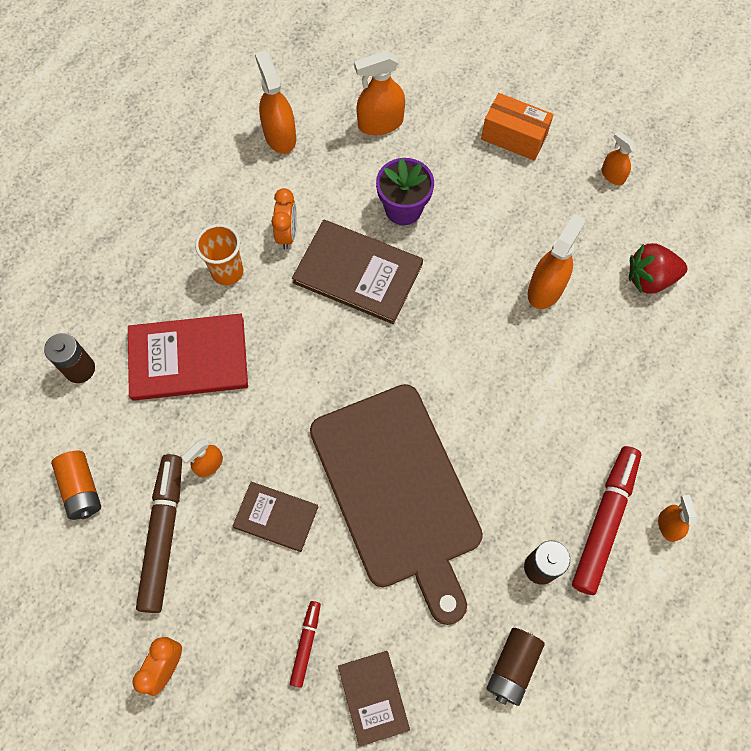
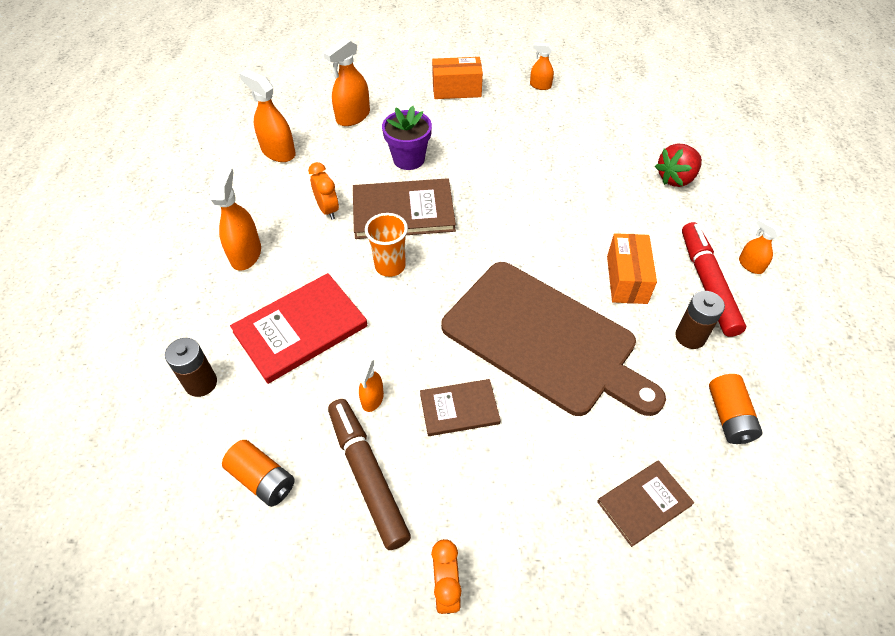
camera: 30 degrees left, 15 degrees down
(227, 272) = (294, 254): orange cup -> orange cup (390, 266)
(306, 644) = (557, 494): red marker -> none
(373, 697) = (644, 503): brown book -> brown book turned 75 degrees counterclockwise
(512, 667) = (729, 417): brown battery -> orange battery
(525, 471) = (626, 279): none -> orange box
(545, 289) = (548, 164): orange spray bottle -> orange spray bottle (245, 254)
(650, 279) = (612, 130): red strawberry -> red strawberry (676, 178)

